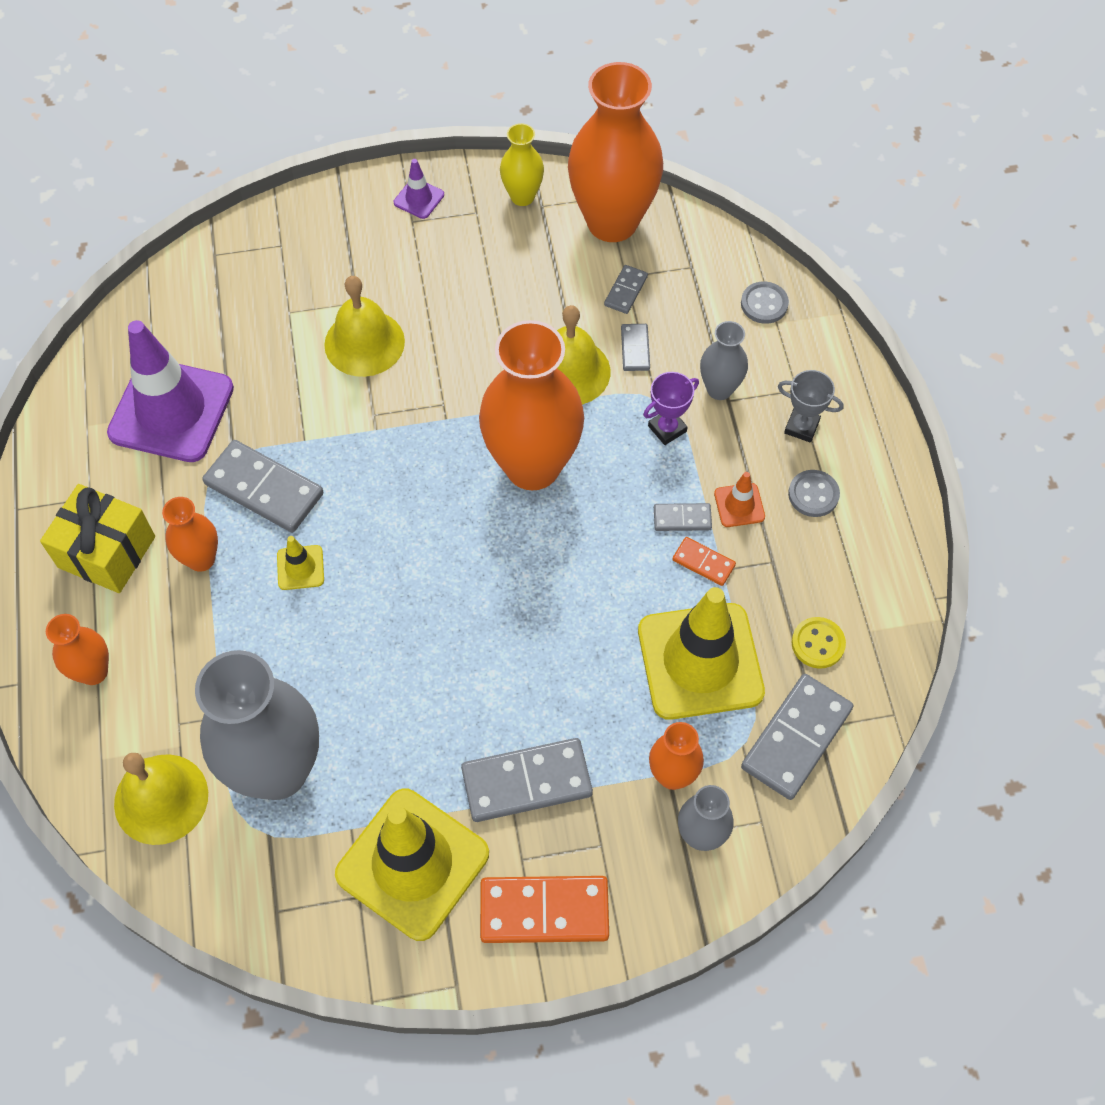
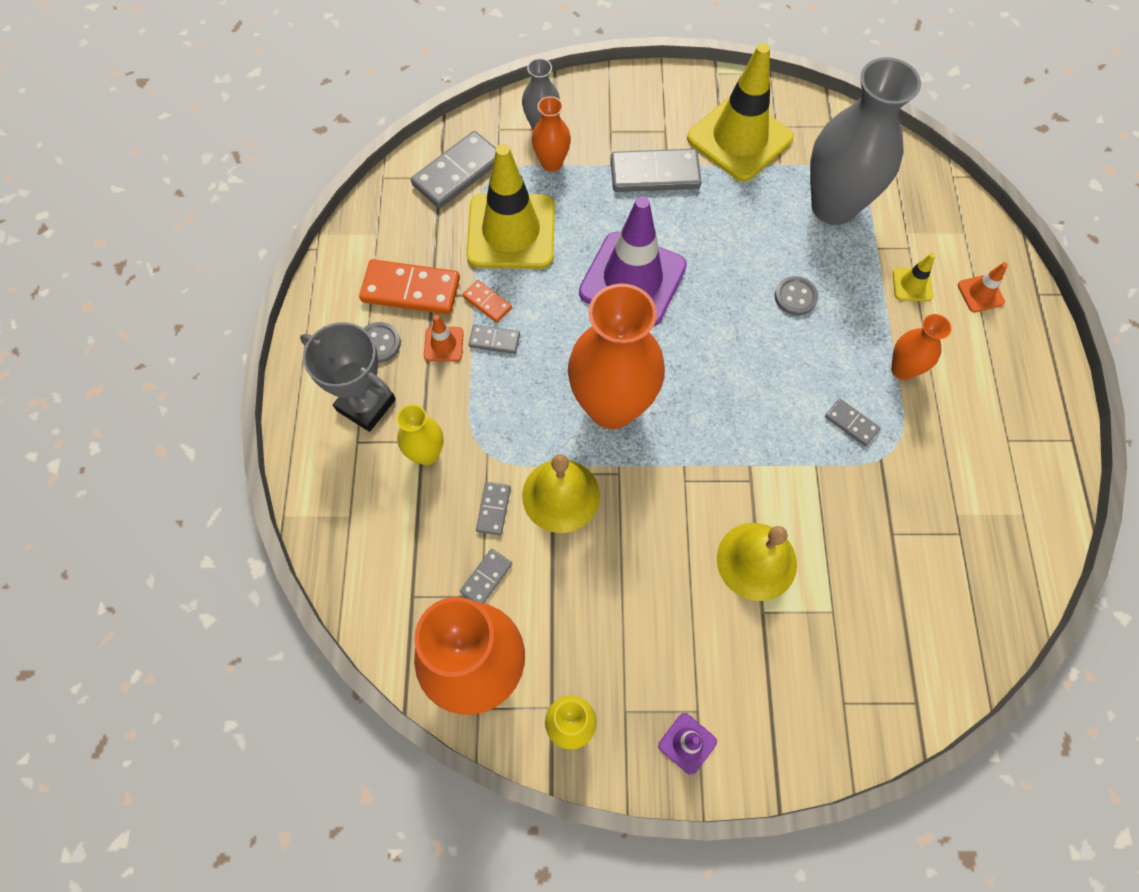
camera: 170 degrees left, 5 degrees up
(93, 672) = (980, 293): orange vase -> orange traffic cone
(106, 552) = (985, 388): yellow gift -> none
(161, 799) = (917, 201): yellow bell -> none
(171, 411) = (943, 516): purple traffic cone -> purple traffic cone (632, 279)
(264, 489) = (851, 423): grey domino -> grey domino, size x0.51
(300, 567) = (818, 349): yellow traffic cone -> yellow traffic cone (912, 285)
(544, 910) = (655, 102): orange domino -> orange domino (410, 290)
(667, 429) = (485, 422): purple trophy -> none
(719, 389) = (426, 453): grey vase -> yellow vase
(764, 304) = (354, 538): grey button -> grey button (795, 297)
(801, 427) = (366, 405): grey trophy -> grey trophy, size x1.70
(818, 643) = (419, 230): yellow button -> none

